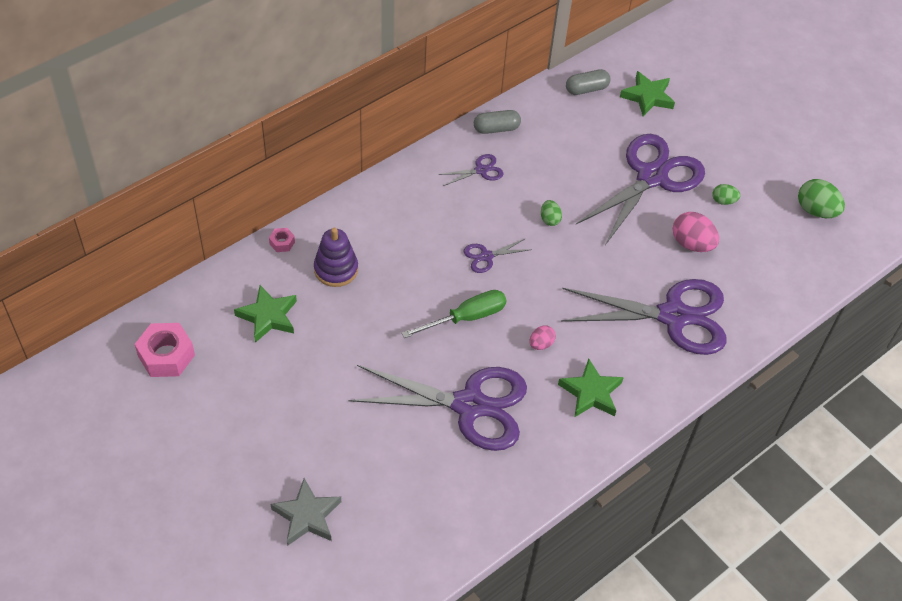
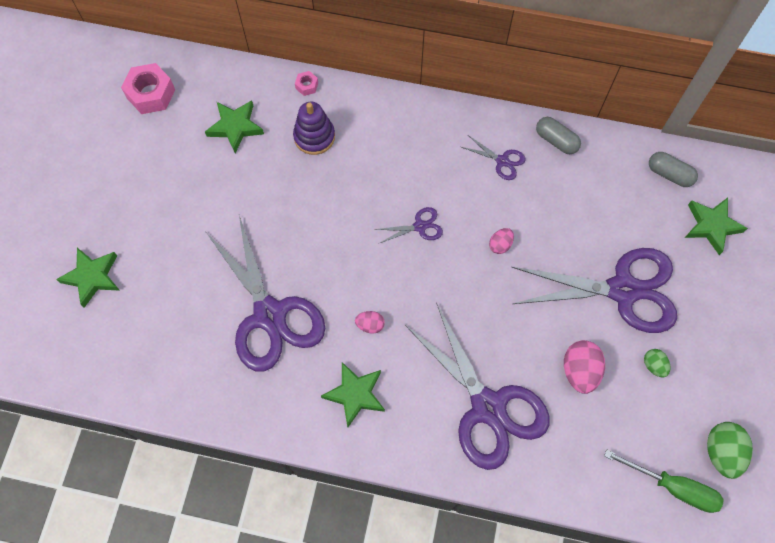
camera: 55 degrees right, 15 degrees up
(307, 516) = (92, 277): grey star -> green star
(466, 318) = (348, 254): green screwdriver -> green screwdriver (673, 487)
(486, 256) = (420, 226): purple scissors -> purple scissors turned 135 degrees clockwise
(549, 219) = (500, 245): green egg -> pink egg

